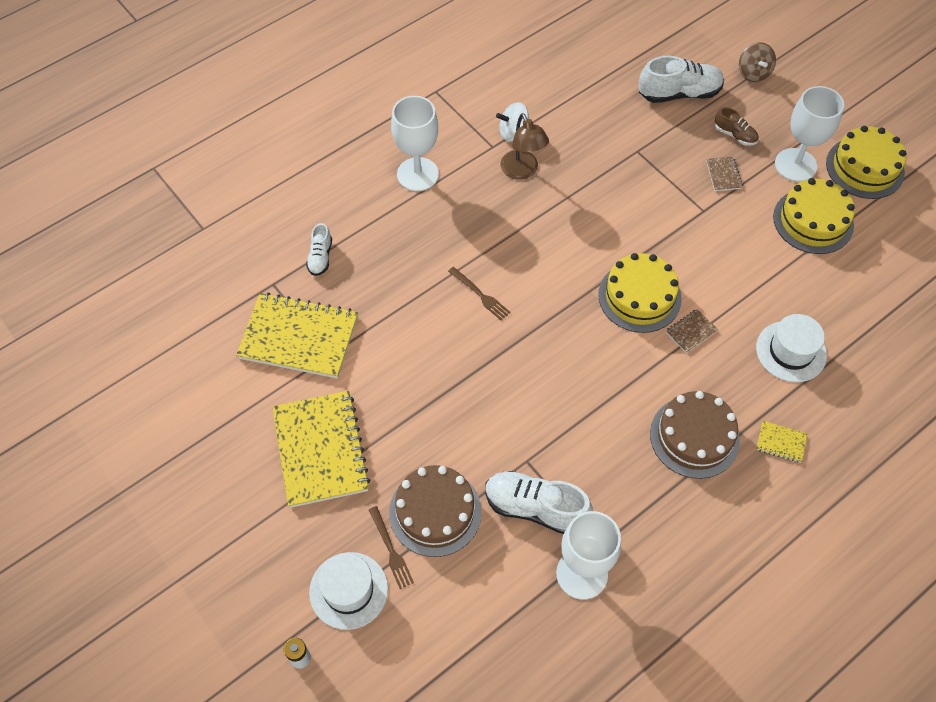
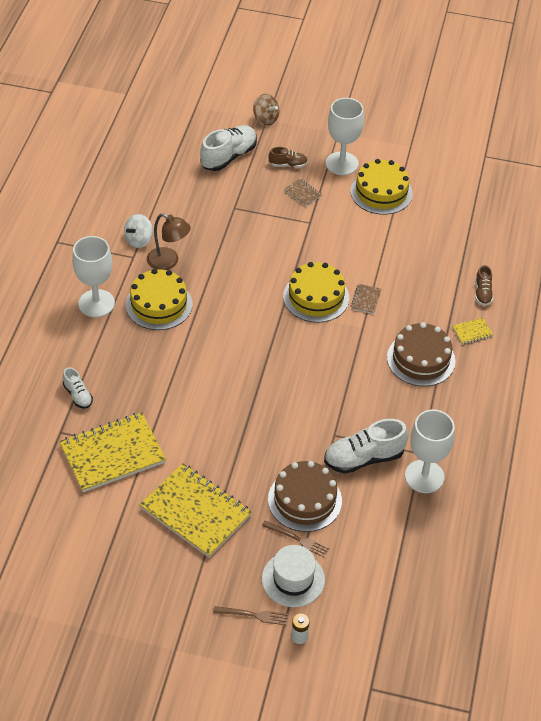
camera: 40 degrees left, 10 degrees down
(480, 295) = (212, 355): brown fork -> brown fork (253, 615)
(791, 351) = (434, 277): white hat -> none
(833, 404) = (482, 293): none -> brown shoe
(865, 168) = (384, 143): yellow cake -> yellow cake (159, 304)

